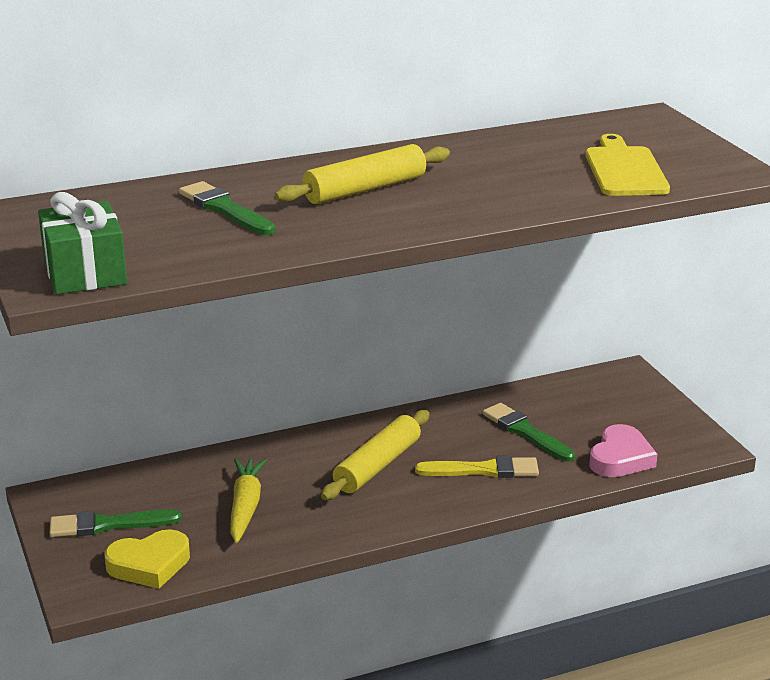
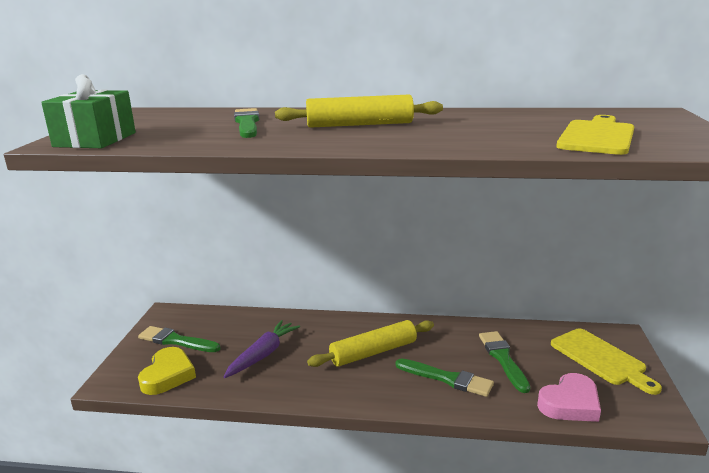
camera: 30 degrees right, 5 degrees down
(149, 565) = (168, 375): yellow heart -> yellow heart turned 90 degrees counterclockwise
(245, 507) = (263, 355): yellow carrot -> purple carrot
(483, 470) = (447, 379): yellow brush -> green brush
(623, 404) = (601, 359): none -> yellow cutting board

